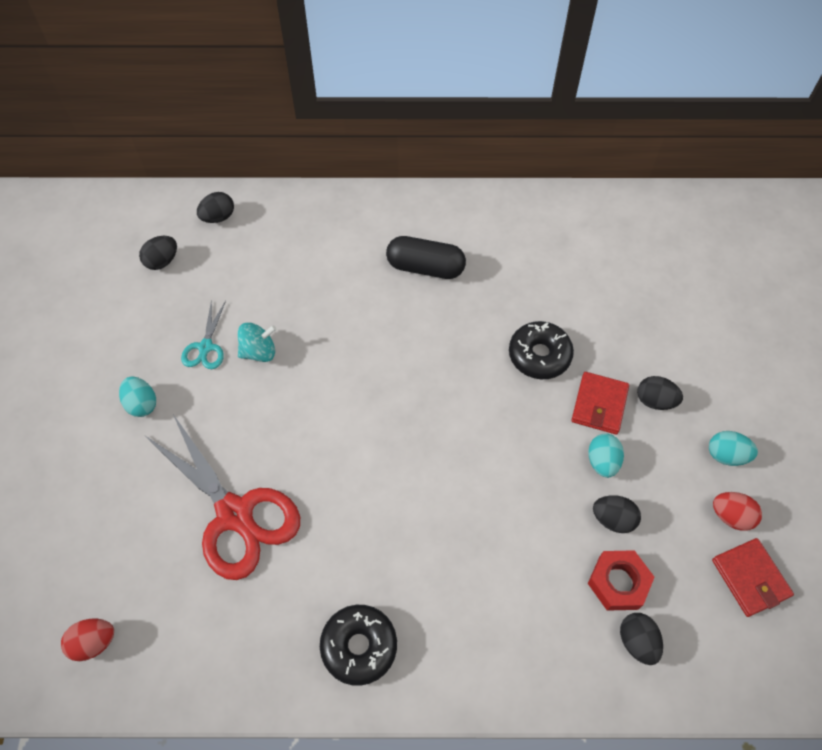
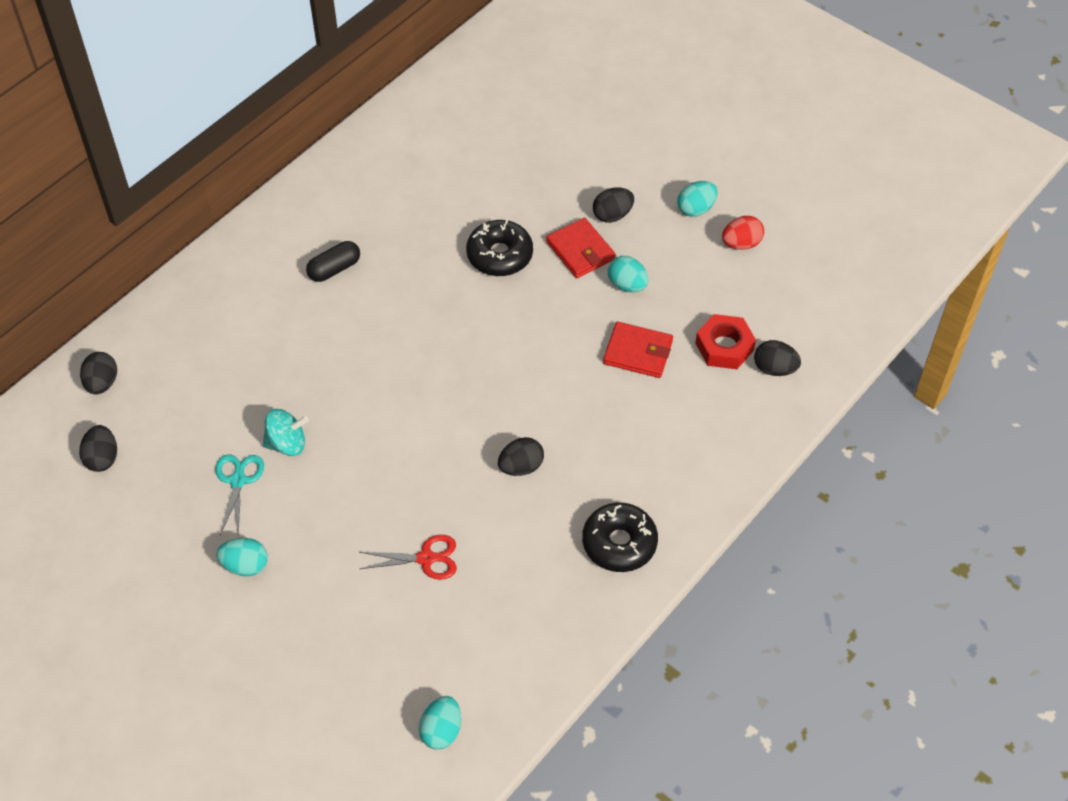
camera: 50 degrees left, 5 degrees down
(94, 642) = (441, 731): red egg -> turquoise egg
(206, 347) = (238, 481): turquoise scissors -> turquoise scissors turned 135 degrees counterclockwise
(235, 514) = (426, 558): red scissors -> red scissors, size x0.47
(259, 352) = (287, 444): turquoise spinning top -> turquoise spinning top turned 60 degrees clockwise
(425, 267) = (334, 269): black capsule -> black capsule, size x0.66
(613, 519) = (676, 313): black egg -> black egg (521, 467)
(750, 578) = (793, 269): red wallet -> red wallet (638, 352)

